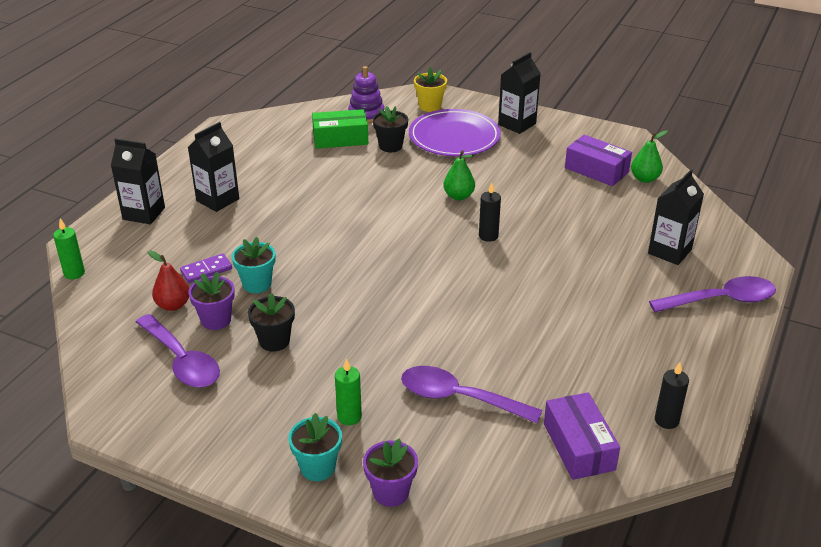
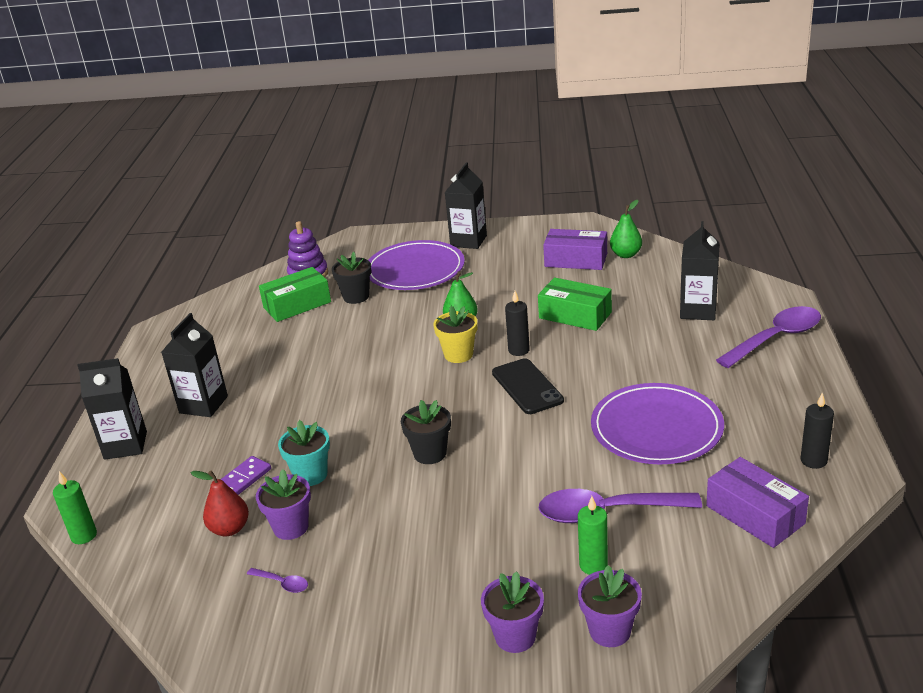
camera: 20 degrees left, 5 degrees down
(182, 361) = (282, 583): purple spoon -> purple spoon, size x0.43
(274, 341) = (372, 525): black flower pot -> black flower pot (430, 453)
(317, 467) = (515, 636): turquoise flower pot -> purple flower pot
(349, 417) = (510, 572): green candle -> green candle (593, 565)
(430, 106) = (369, 249): yellow flower pot -> yellow flower pot (458, 354)
(472, 270) = (527, 387): none -> black phone
(552, 343) = (656, 428): none -> purple plate
(558, 220) = (575, 315): none -> green box

